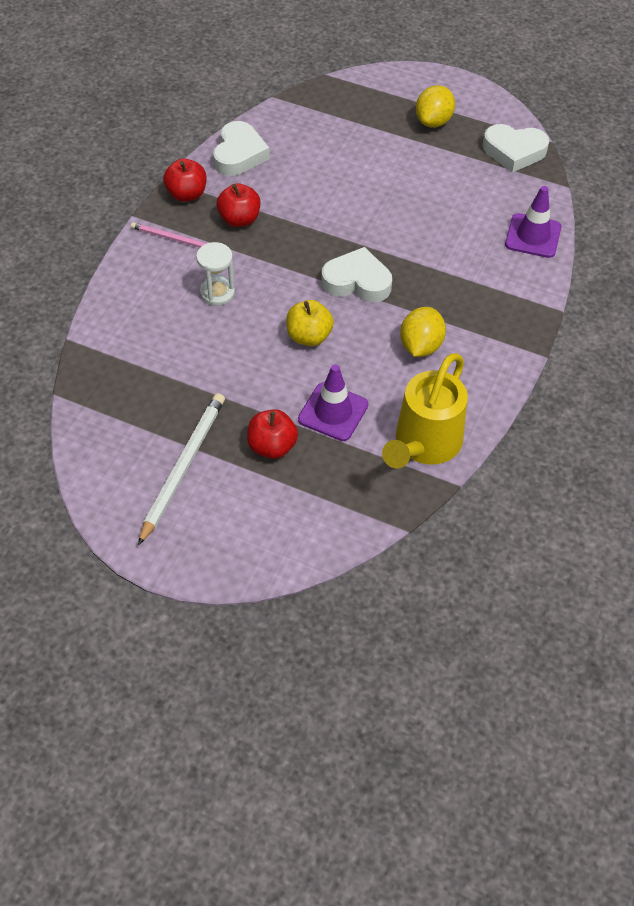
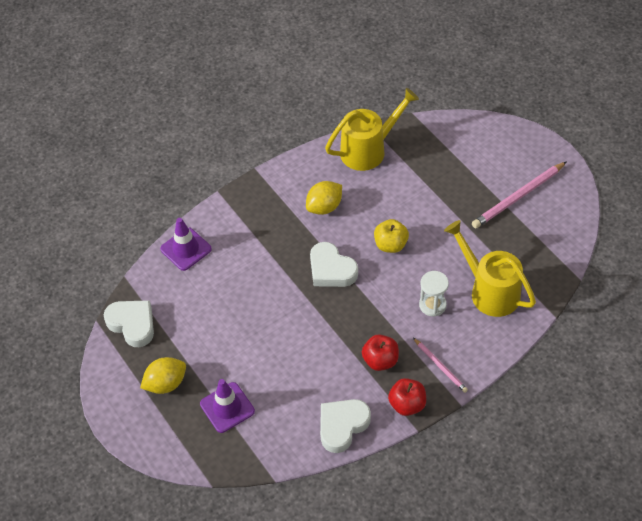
camera: 145 degrees left, 0 degrees up
(160, 334) = (489, 290): none -> yellow watering can
(183, 467) = (518, 197): white pencil -> pink pencil
(272, 446) = (458, 186): red apple -> none
(333, 412) = (408, 190): purple traffic cone -> purple traffic cone (227, 407)

